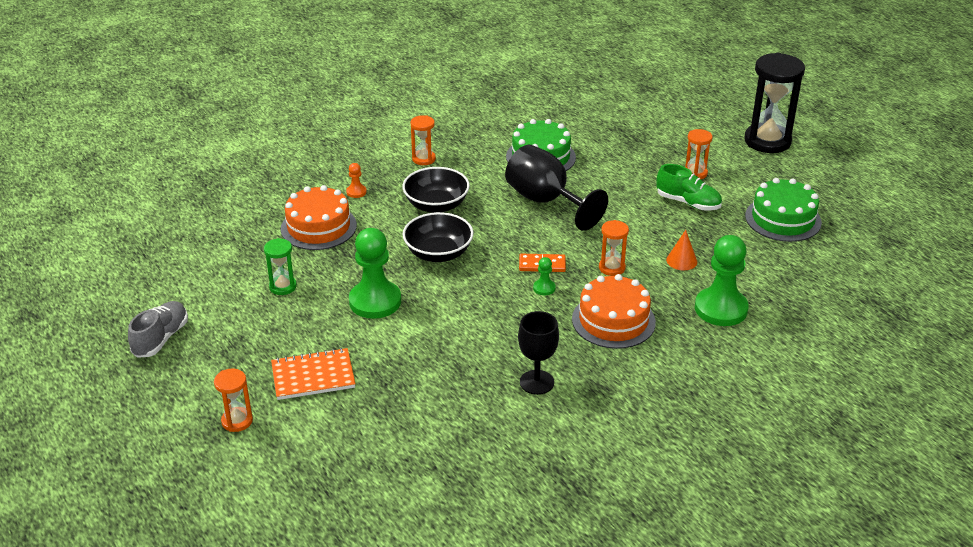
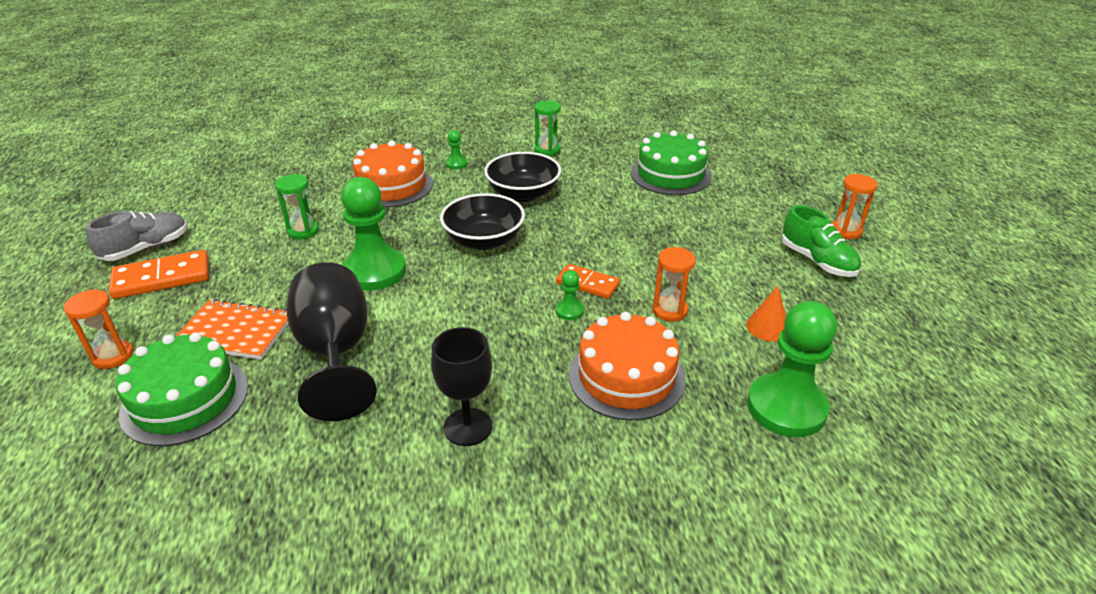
camera: 25 degrees right, 0 degrees up
(205, 357) = (162, 278): none -> orange domino
(356, 192) = (456, 164): orange pawn -> green pawn
(423, 159) = (547, 150): orange hourglass -> green hourglass
(546, 201) = (643, 218): black goblet -> black goblet (336, 352)
(767, 141) = (962, 218): black hourglass -> none
(783, 219) = (942, 313): green cake -> green cake (185, 399)

